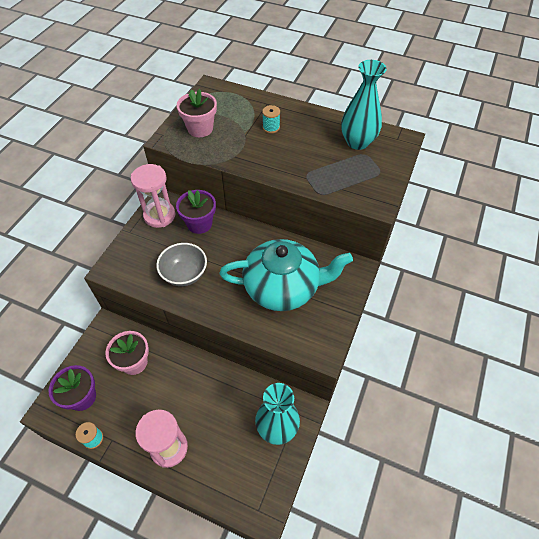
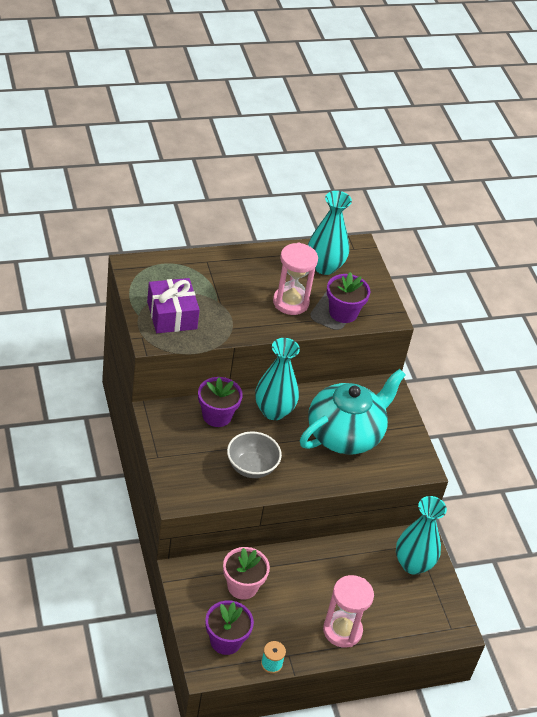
camera: 45 degrees left, 10 degrees down
(159, 215) = (170, 427): pink hourglass -> pink hourglass (290, 302)
(200, 129) = (172, 315): pink flower pot -> purple gift
(244, 241) = (273, 411): none -> turquoise vase
(271, 127) = (236, 285): turquoise spool -> none
(338, 183) = (343, 312): none -> purple flower pot

